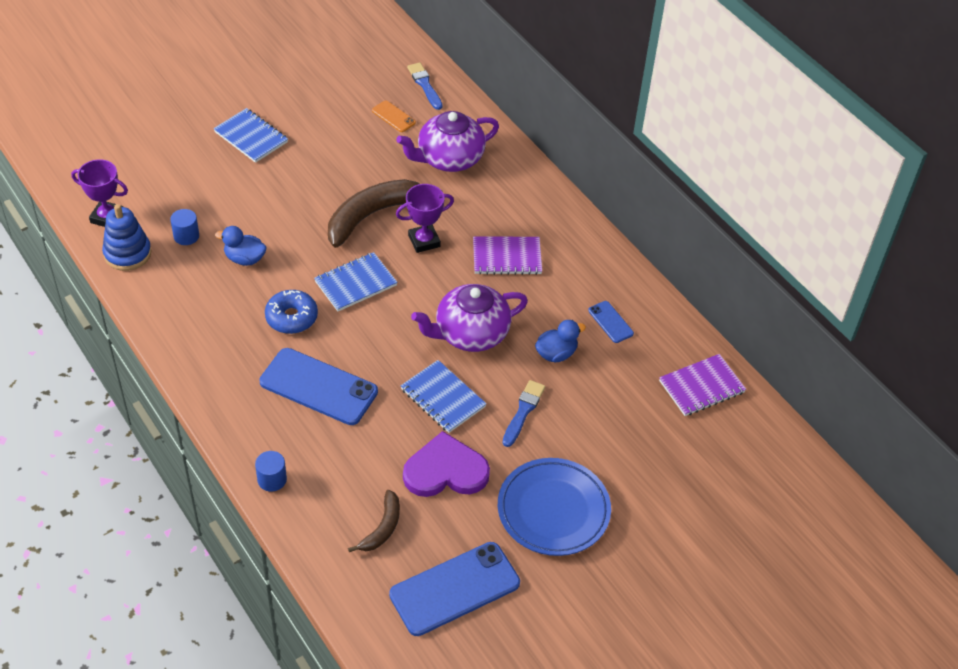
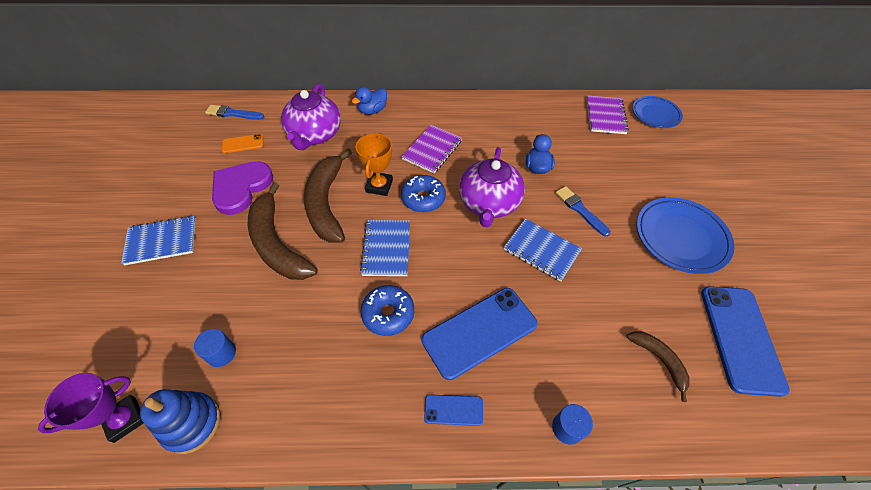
camera: 55 degrees left, 5 degrees up
(244, 259) = (292, 317): blue duck -> blue duck (372, 110)
(304, 208) = (277, 243): none -> brown banana
(424, 241) = (379, 186): purple trophy -> orange trophy
(435, 281) = (423, 198): none -> blue donut
(443, 398) = (541, 250): blue notebook -> blue notebook turned 45 degrees clockwise
(445, 470) = (615, 285): purple heart -> purple heart (241, 188)
(610, 322) = (526, 129): blue phone -> blue phone (453, 410)
(752, 435) = (655, 114): none -> blue plate

